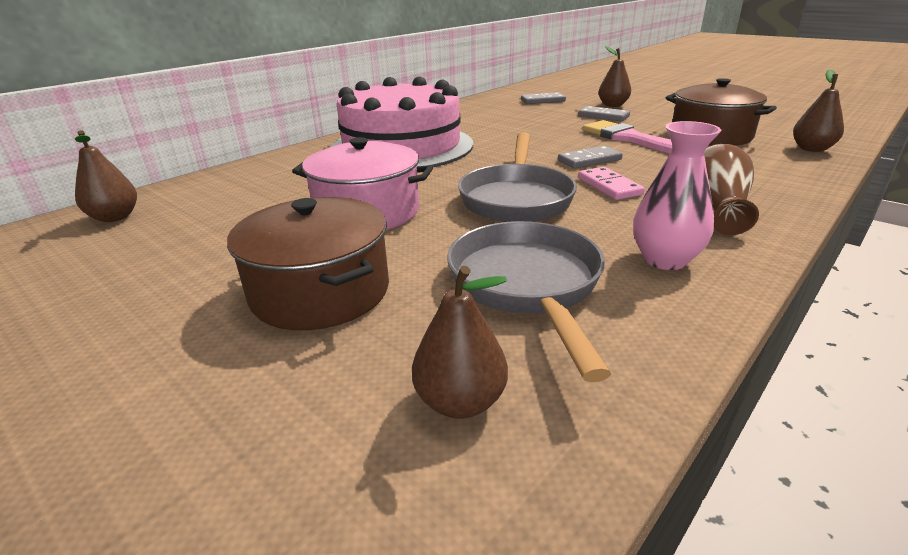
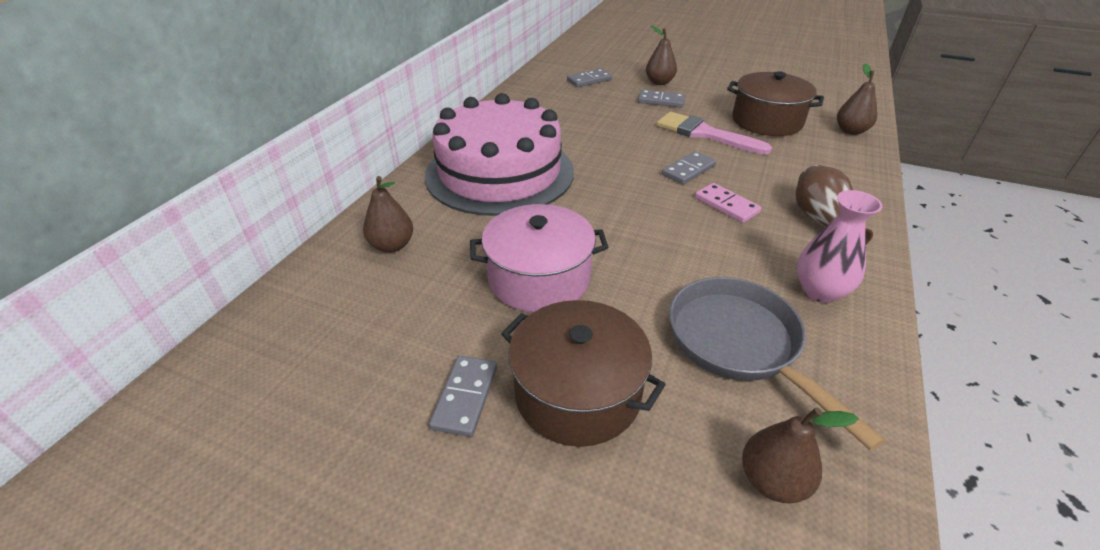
camera: 20 degrees left, 10 degrees up
(115, 217) = (272, 338): brown pear -> brown pear (392, 245)
(218, 276) = (465, 397): none -> grey domino
(516, 198) = (660, 235): grey pan -> none

